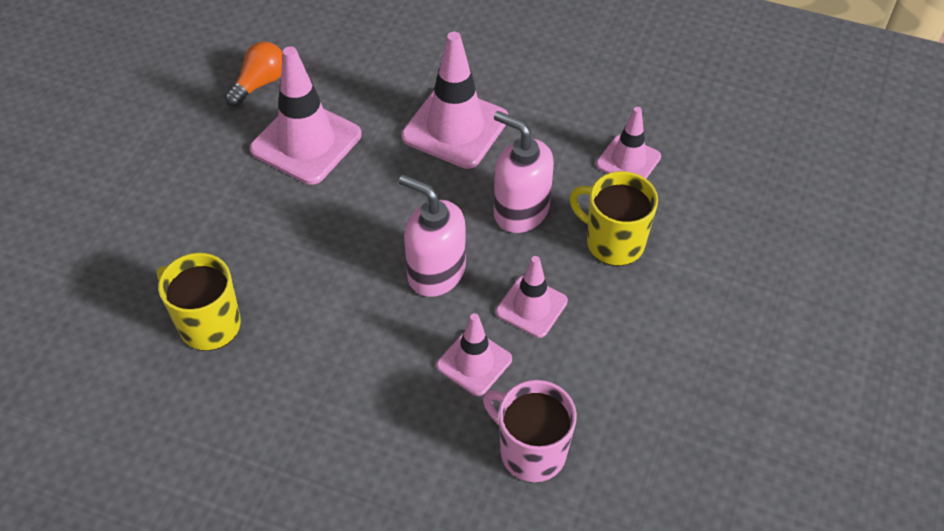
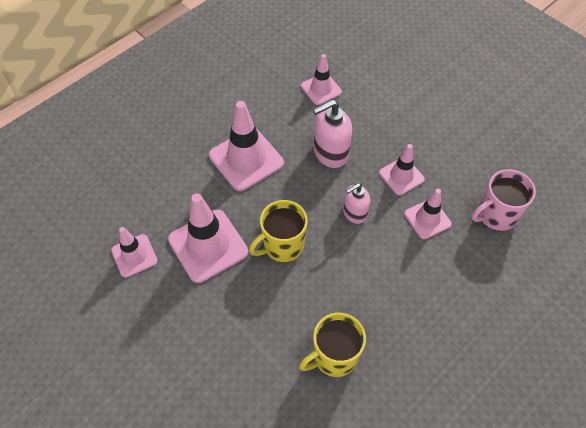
camera: 65 degrees left, 5 degrees up
(260, 83) = (134, 256): orange light bulb -> pink traffic cone
(435, 272) = (354, 213): pink soap dispenser -> pink soap dispenser, size x0.64
(613, 242) = (375, 121): yellow mug -> yellow mug (282, 246)

